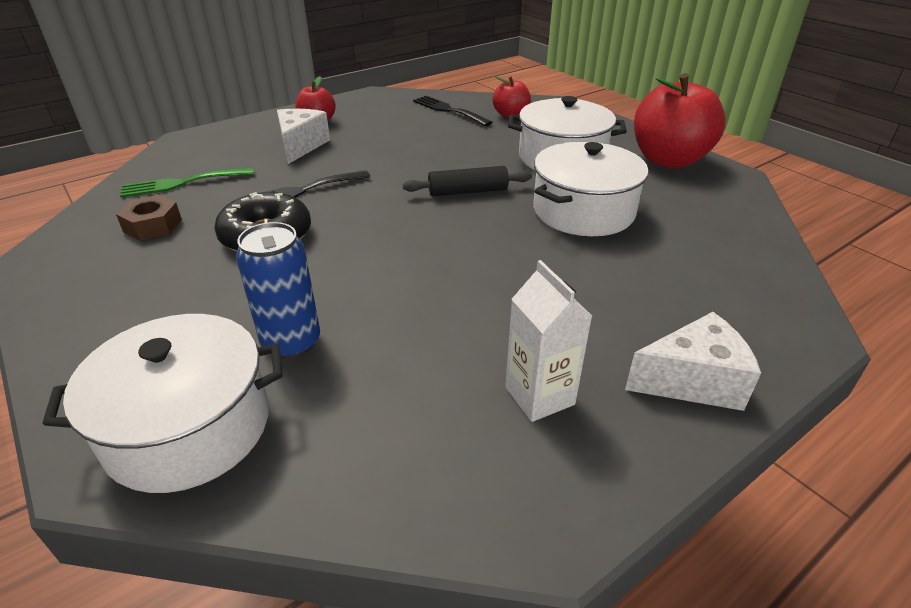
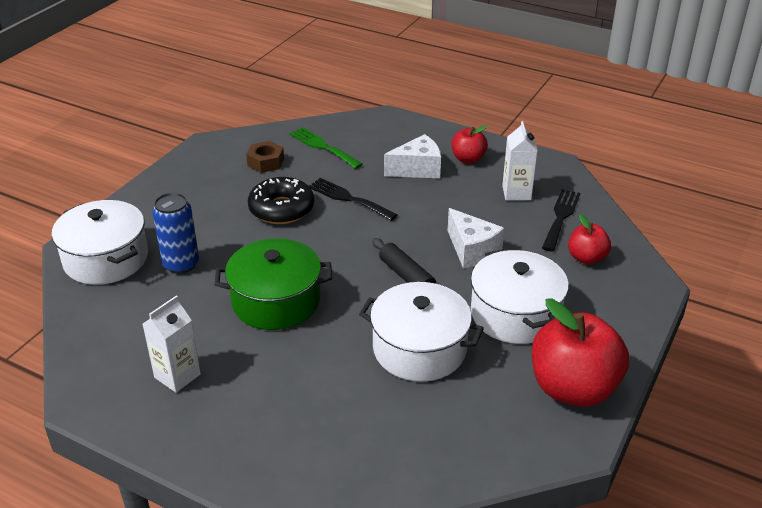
camera: 65 degrees right, 0 degrees up
(395, 116) = (516, 193): none -> white carton
(443, 278) = (276, 301): none -> green pot
(692, 381) = (221, 444): white cheese -> white cheese (472, 250)

